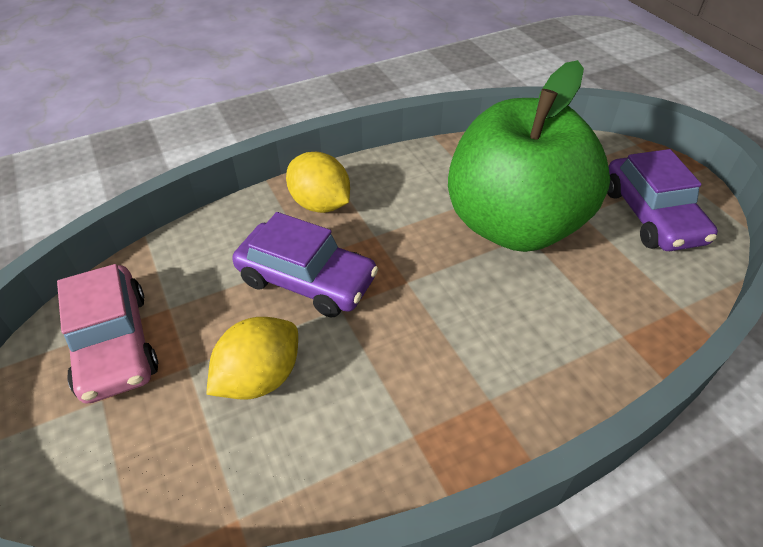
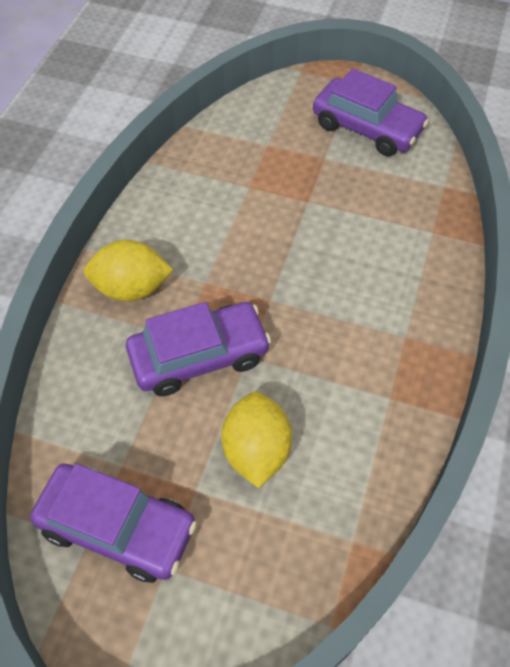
camera: 45 degrees left, 10 degrees up
(114, 344) = (117, 527): pink car -> purple car
(513, 225) = (291, 200): green apple -> none

